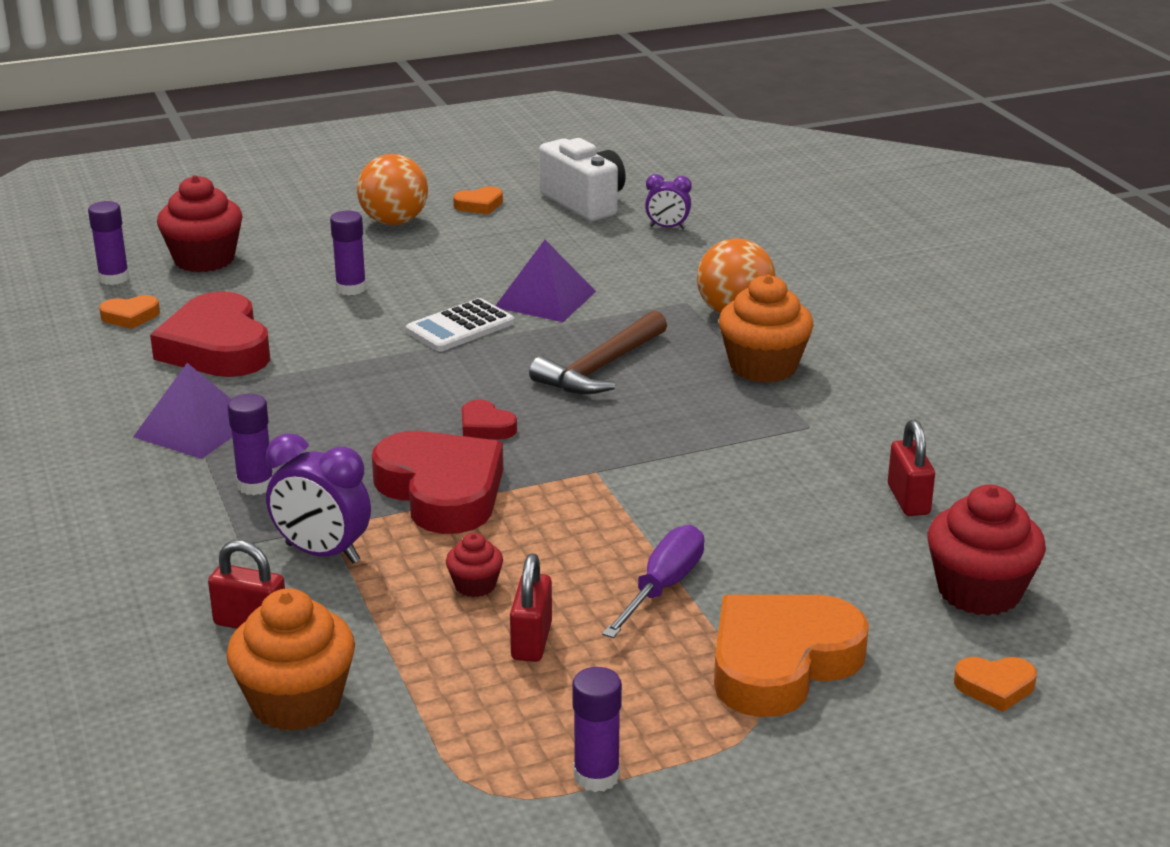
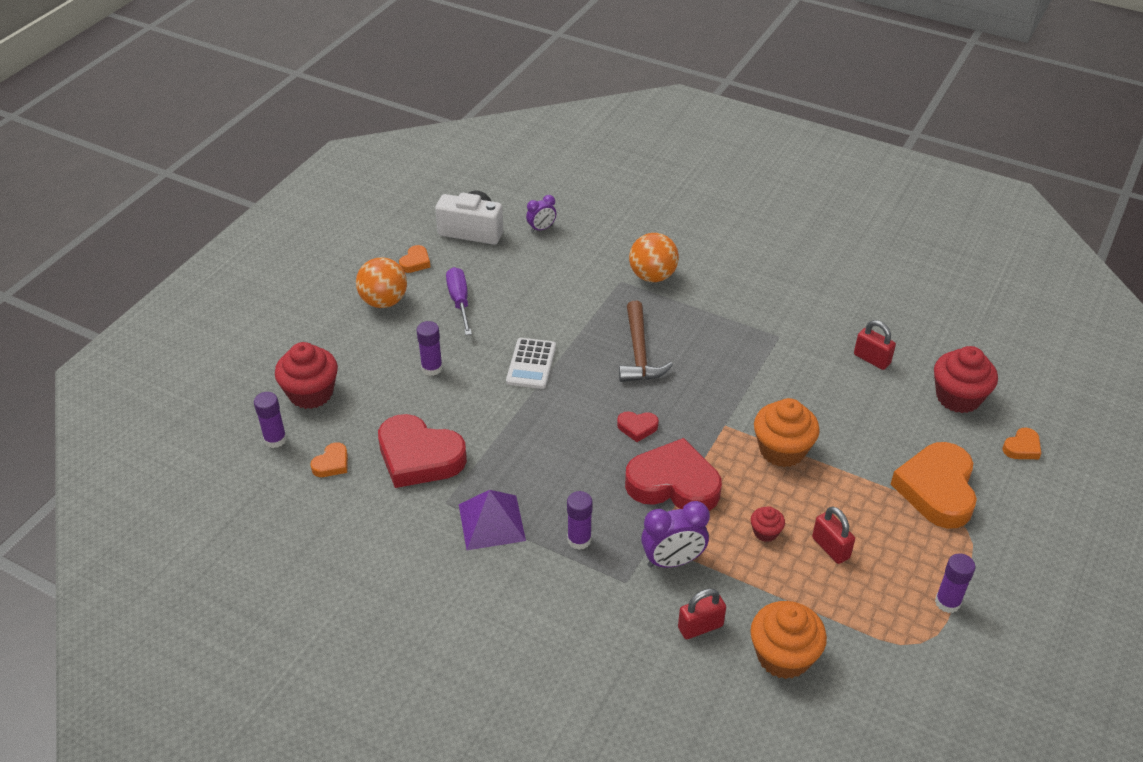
camera: 40 degrees left, 15 degrees up
(545, 299) = (548, 318): purple pyramid -> none
(663, 587) = (841, 478): purple screwdriver -> purple screwdriver (459, 301)
(763, 367) = (712, 308): orange cupcake -> orange cupcake (782, 450)

